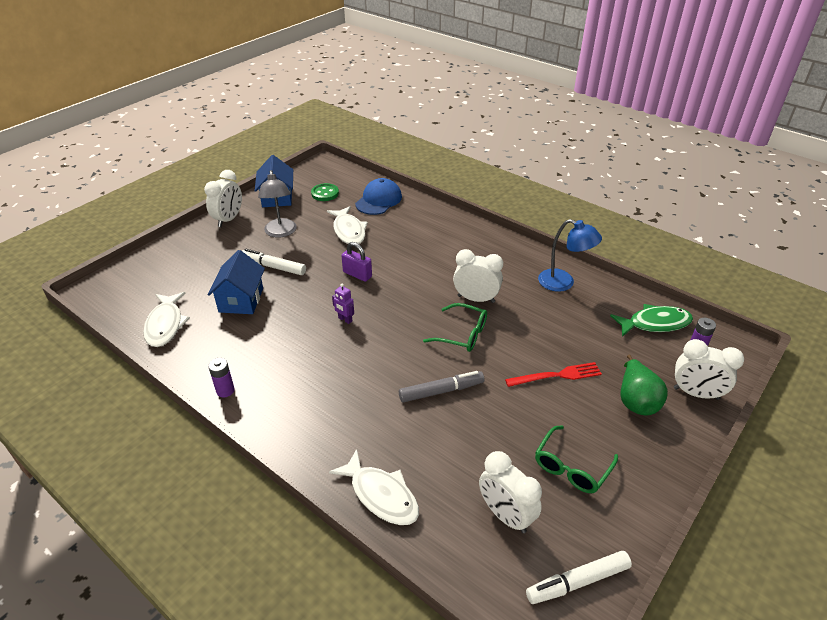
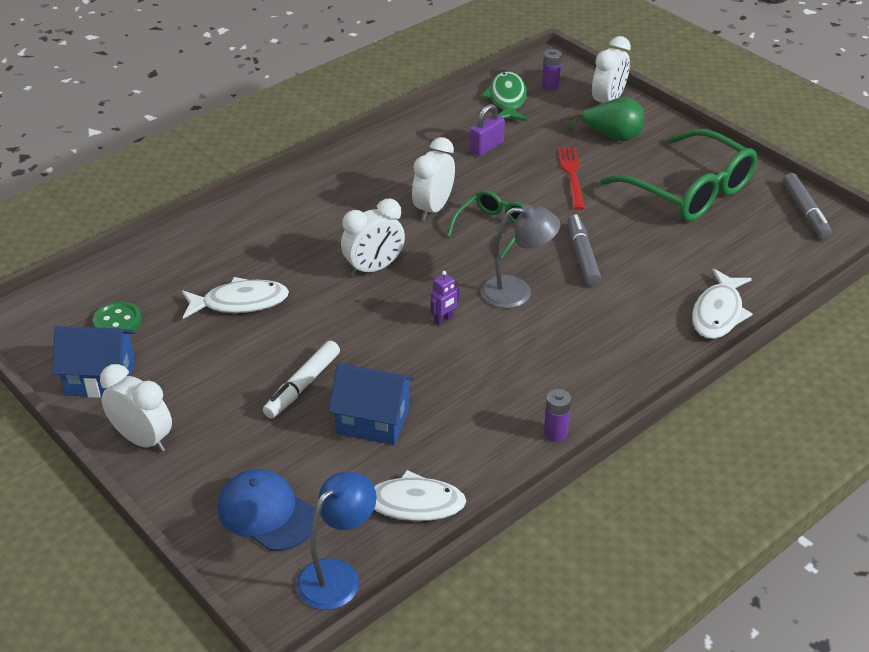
camera: 80 degrees left, 0 degrees up
(281, 232) = (212, 376): grey lamp -> grey lamp (517, 292)
(357, 274) = (351, 302): purple padlock -> purple padlock (486, 147)
(378, 200) = (169, 265): blue cap -> blue cap (267, 513)
(381, 495) = (718, 313): white fish -> white fish turned 150 degrees clockwise
(505, 515) = (741, 238): white clock -> white clock (374, 268)
(563, 283) = (423, 141): blue lamp -> blue lamp (337, 575)
(571, 467) = (690, 191): green glasses -> green glasses, size x1.84
(577, 581) = (805, 212): white marker -> grey marker

